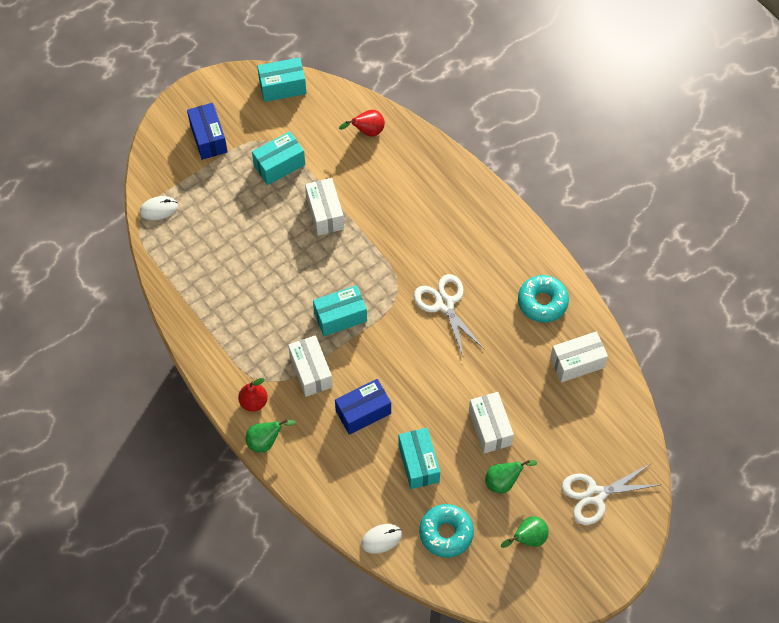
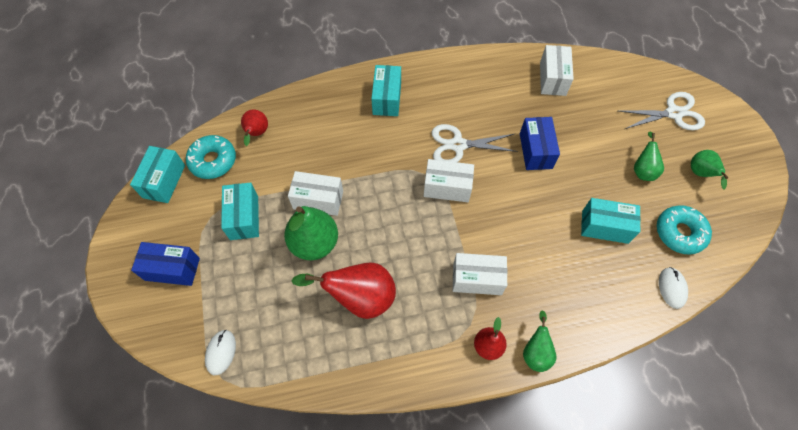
camera: 65 degrees left, 0 degrees up
(250, 287) = (360, 298): none -> red pear
(282, 230) = (314, 243): none -> green pear
(340, 317) = (431, 230): turquoise box -> turquoise box (387, 99)
(363, 412) = (537, 251): blue box -> blue box (535, 151)
(490, 428) = (589, 160): white box -> white box (447, 187)
(542, 302) = (488, 79): turquoise donut -> turquoise donut (213, 161)
(595, 495) = (673, 113): white scissors -> white scissors turned 105 degrees counterclockwise

